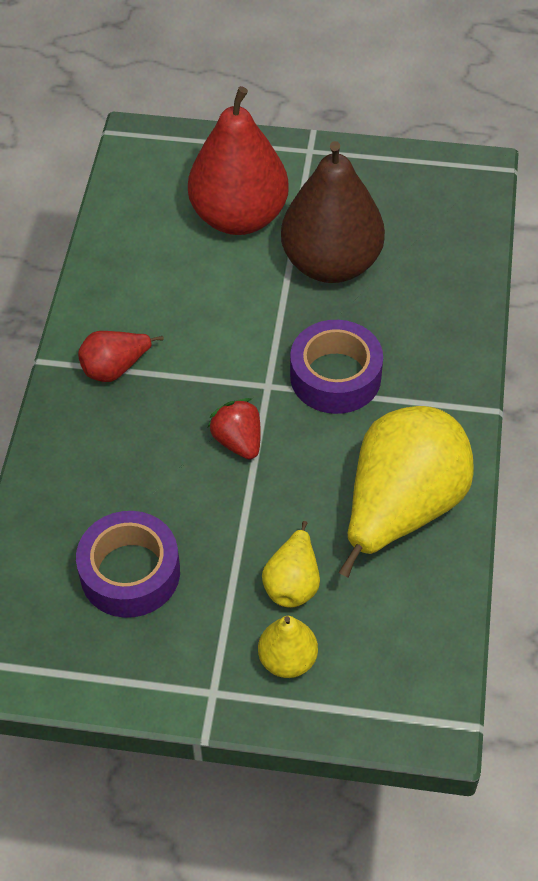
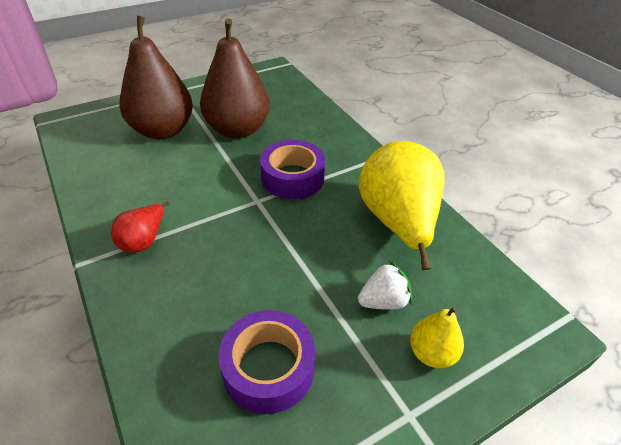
camera: 40 degrees left, 10 degrees down
(238, 441) = (267, 239): red strawberry -> none
(239, 217) = (163, 130): red pear -> brown pear
(293, 583) = (383, 301): yellow pear -> white strawberry

